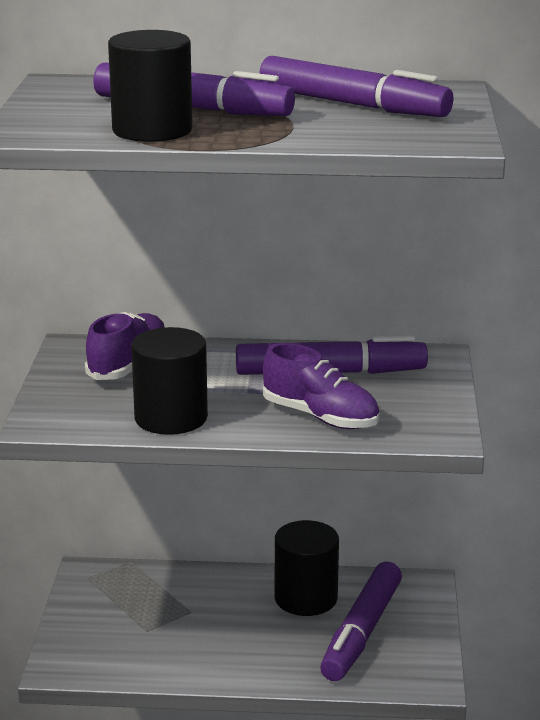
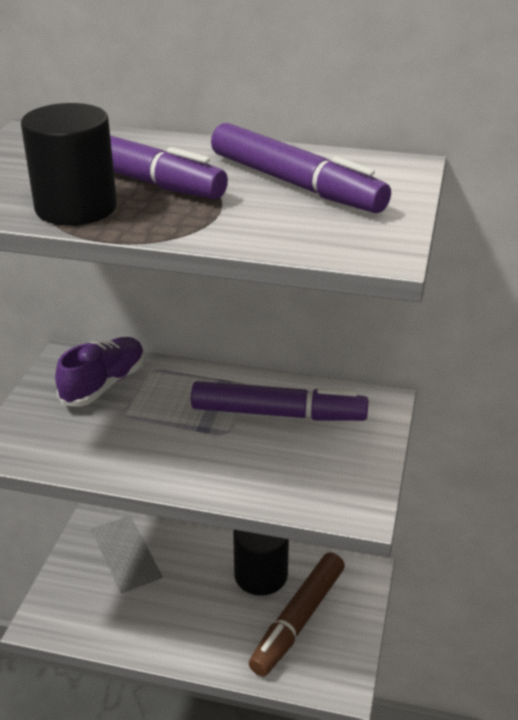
camera: 10 degrees right, 10 degrees up
(171, 418) = (116, 456): black cylinder -> none
(320, 417) = (251, 471): purple shoe -> none
(361, 632) = (298, 620): purple marker -> brown marker

